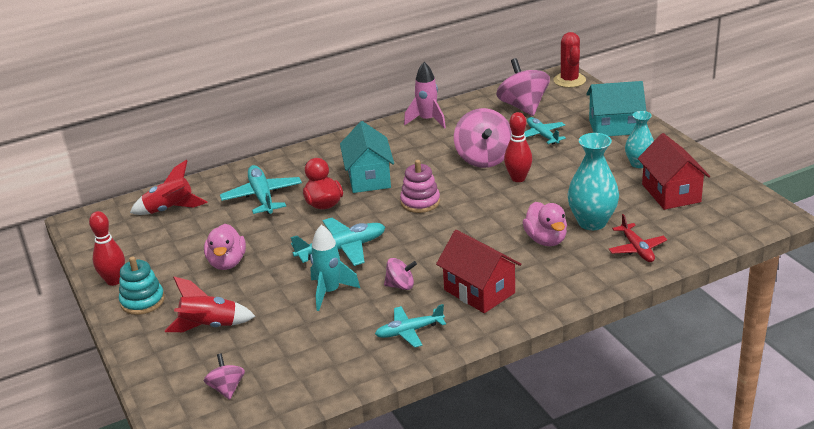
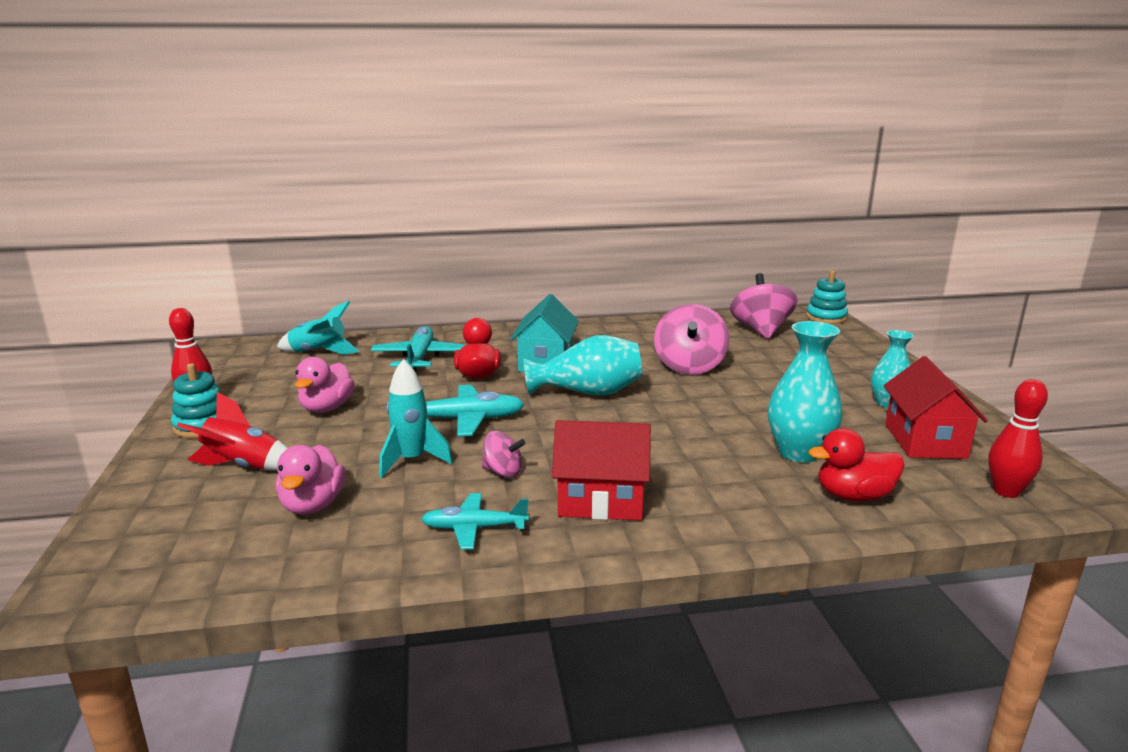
camera: 15 degrees right, 10 degrees down
(170, 210) = (319, 352): red rocket -> turquoise rocket
(227, 388) = (188, 542): pink spinning top -> none
(420, 202) = (588, 393): pink stacking toy -> turquoise vase
(427, 120) = (645, 325): pink rocket -> none
(479, 291) = (601, 500): red house -> red house turned 60 degrees counterclockwise
(518, 178) = (721, 391): red bowling pin -> red bowling pin (1006, 491)
(542, 135) = (771, 357): turquoise plane -> none
(546, 240) = (725, 460): pink duck -> pink duck (313, 505)
(569, 80) = (826, 317): red cactus -> turquoise stacking toy
(614, 127) = (867, 363): turquoise house -> none
(636, 249) = (853, 496): red plane -> red duck

